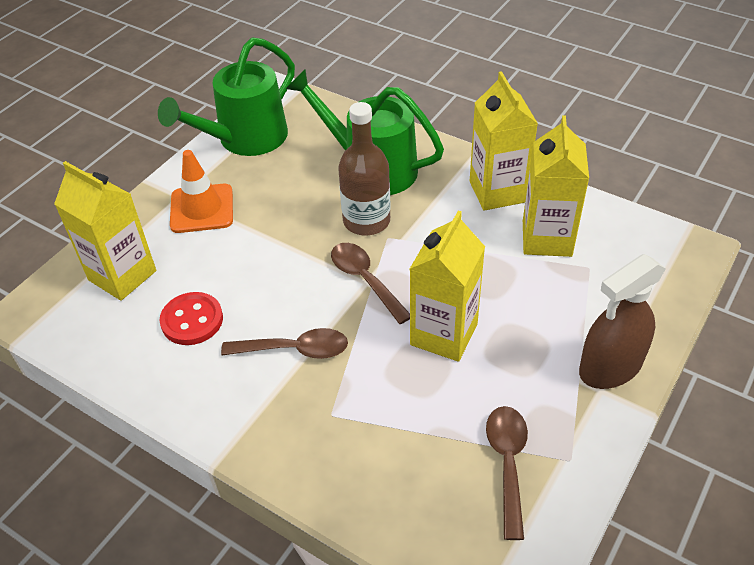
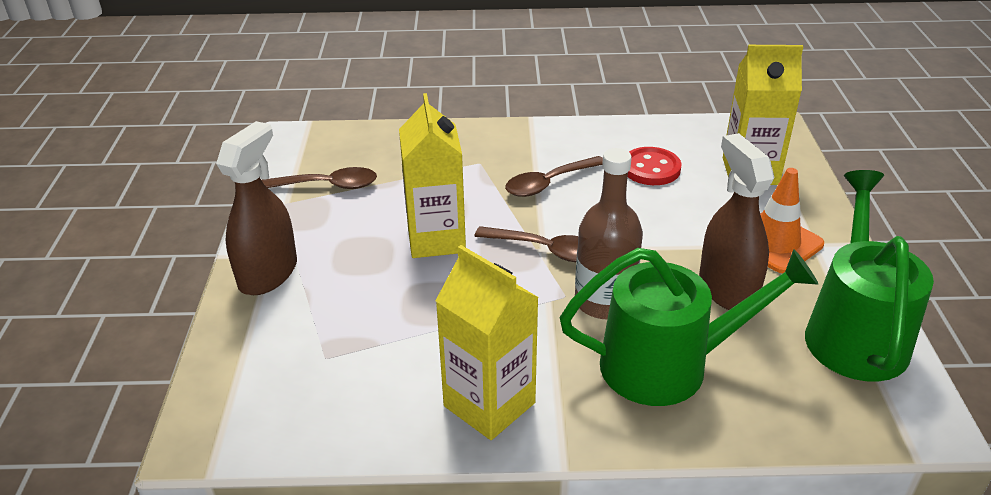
camera: 145 degrees right, 10 degrees down
(278, 193) = (727, 289): none -> brown spray bottle
(507, 463) = (328, 185): brown spoon -> brown spoon turned 60 degrees counterclockwise
(547, 238) = (391, 369): yellow carton -> none

